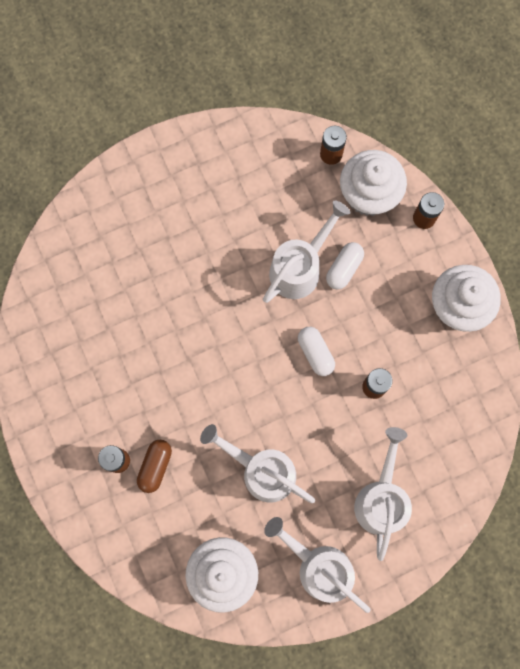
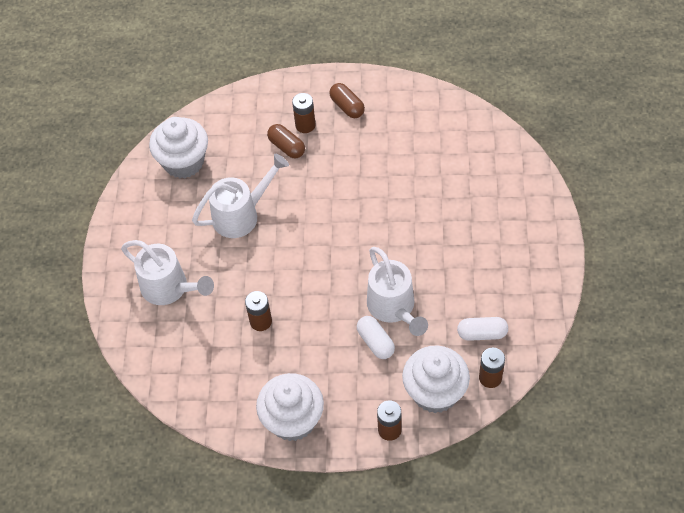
camera: 120 degrees right, 20 degrees down
(74, 426) = (347, 106): none -> brown capsule
(315, 353) = (313, 290): white capsule -> white capsule (482, 334)
(318, 566) = (147, 224): white watering can -> none

